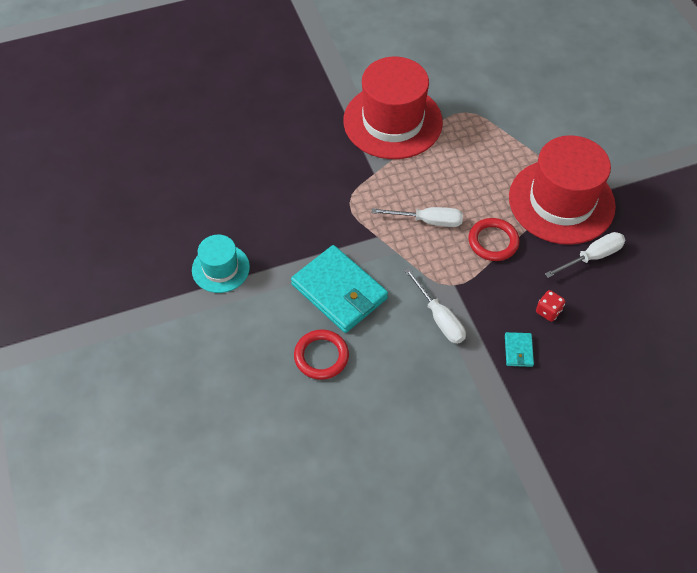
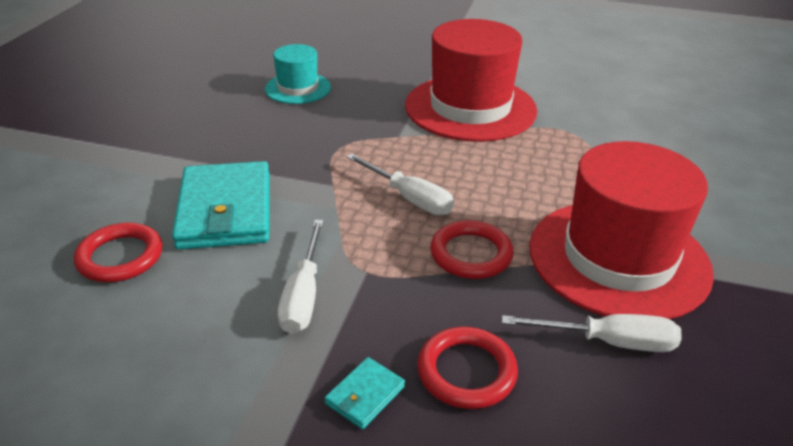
camera: 35 degrees right, 20 degrees down
(220, 268) = (144, 139): turquoise hat -> turquoise hat (298, 88)
(548, 311) = (466, 371): red dice -> red ring

